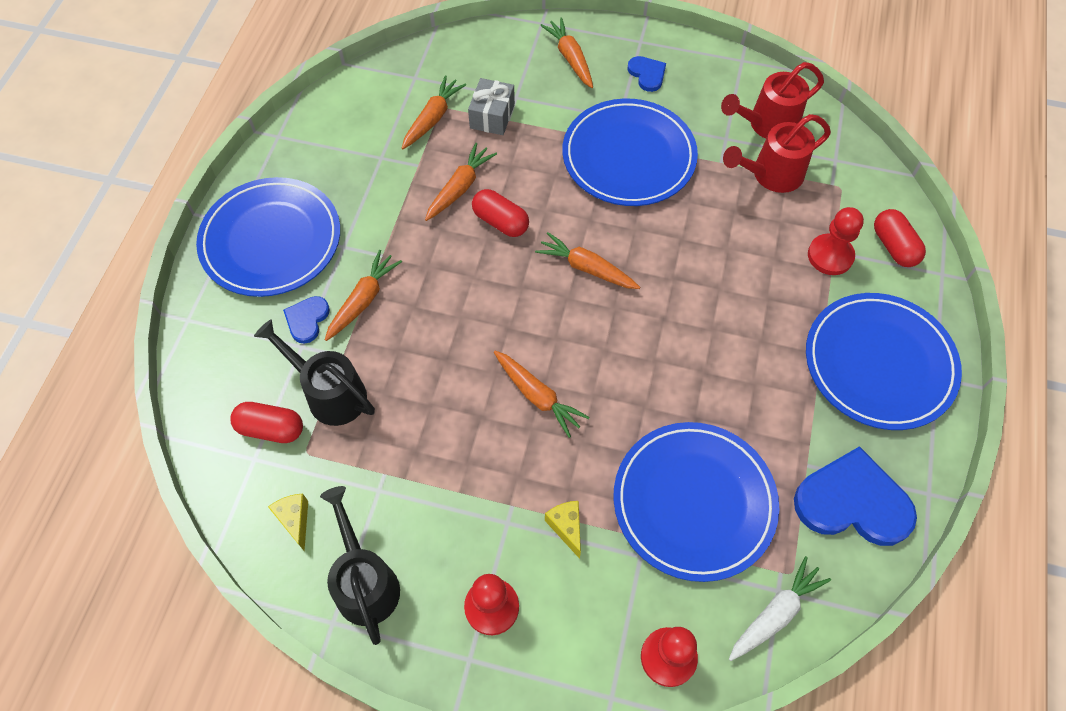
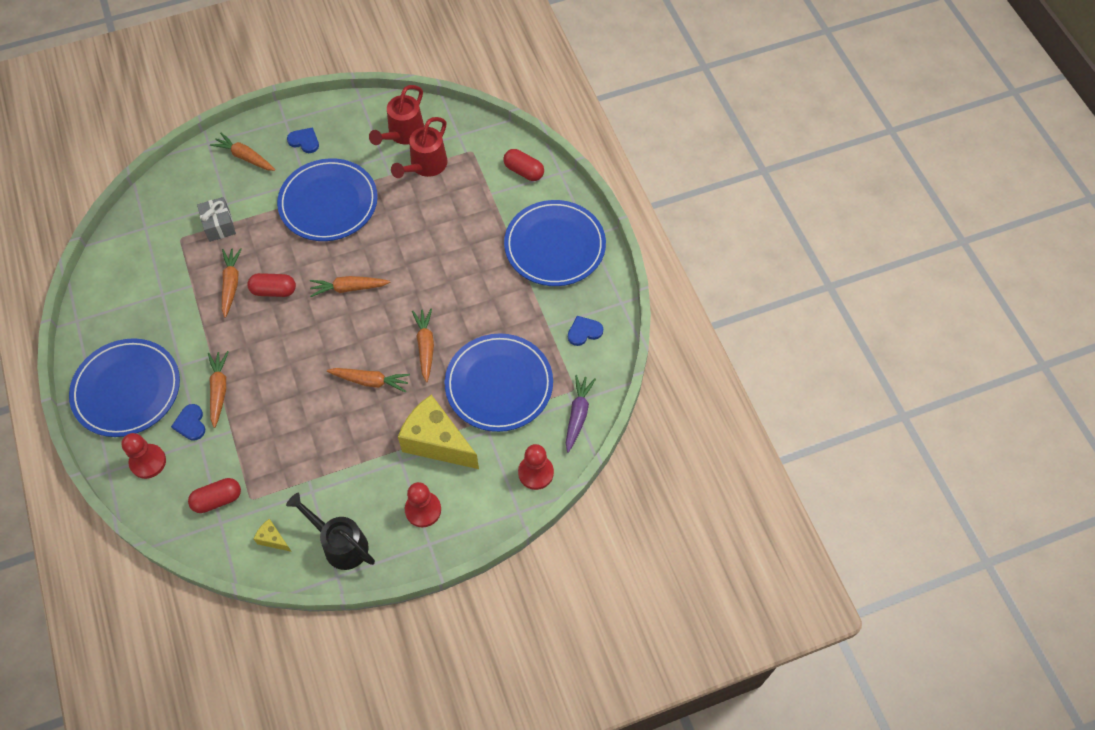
camera: 35 degrees left, 0 degrees up
(329, 393) = (239, 457): black watering can -> none
(433, 118) = (179, 249): orange carrot -> orange carrot (425, 346)
(566, 527) = (436, 442): yellow cheese -> yellow cheese, size x2.29
(775, 613) = (578, 415): white carrot -> purple carrot
(830, 256) = (490, 197): red pawn -> red pawn (148, 462)
(852, 502) = (584, 331): blue heart -> blue heart, size x0.50

